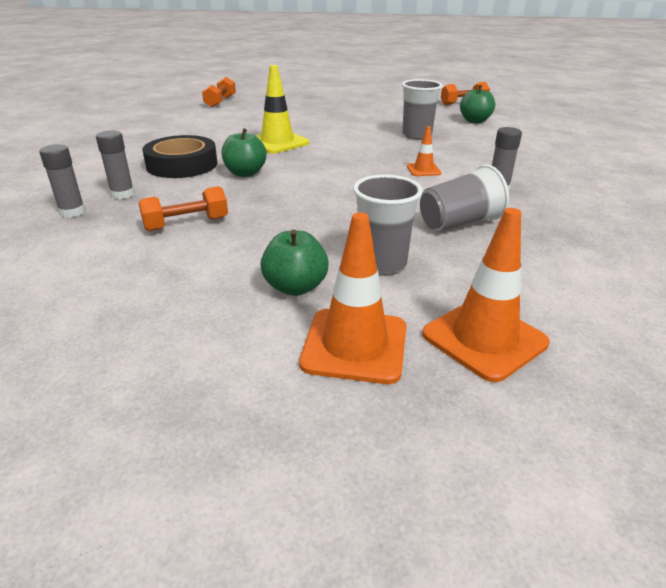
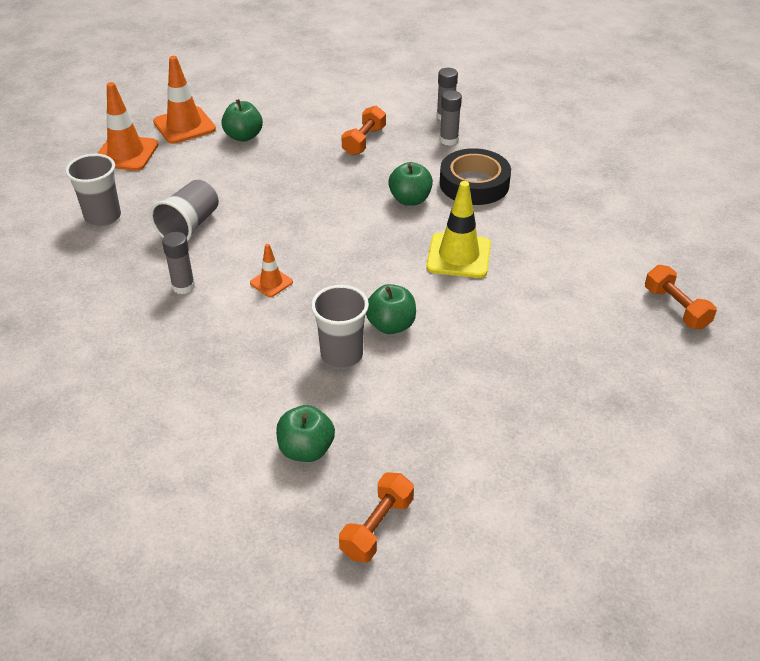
camera: 140 degrees right, 10 degrees up
(371, 135) = (391, 325): none -> green apple
(382, 263) = (212, 170): grey cup -> grey cup (103, 217)

